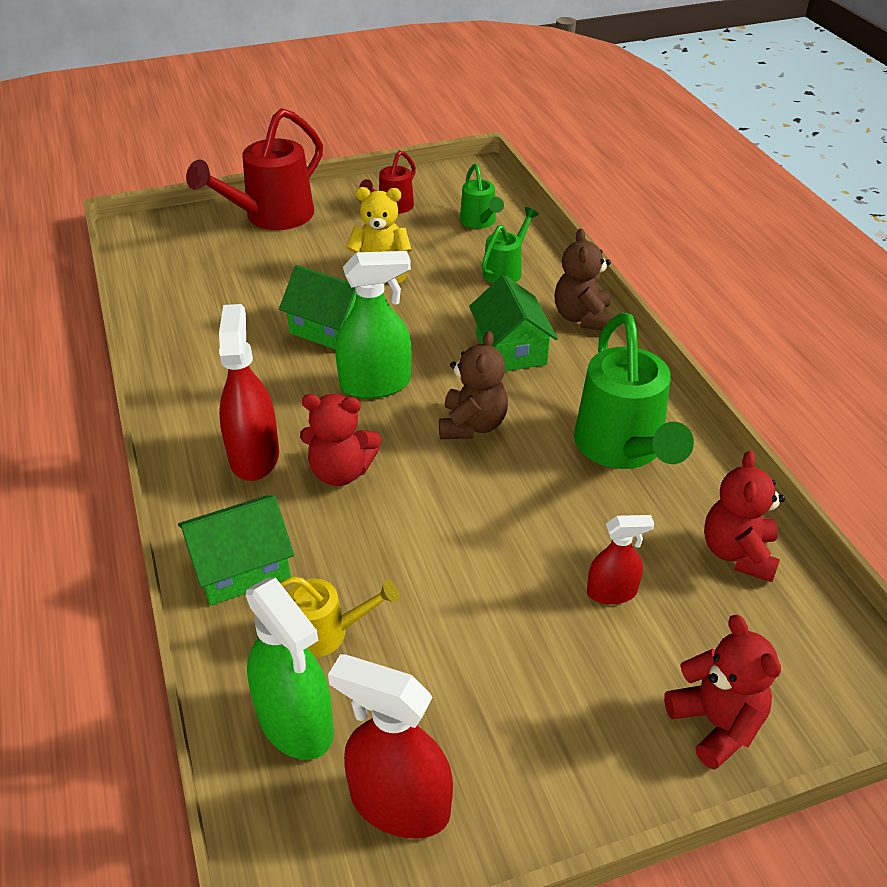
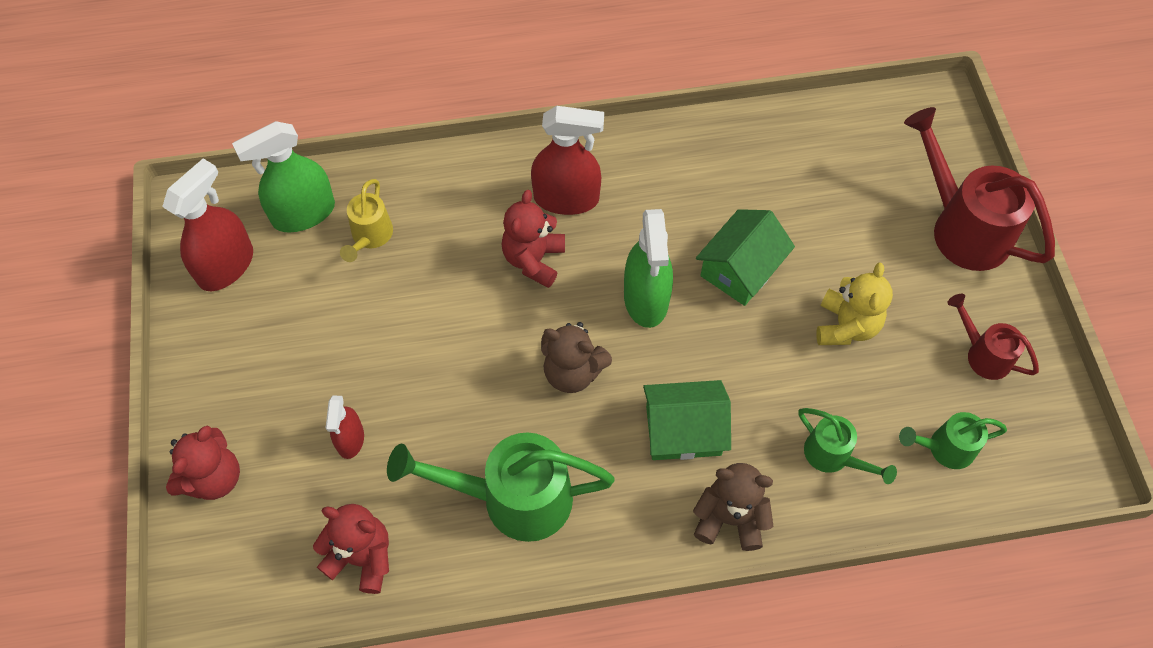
camera: 100 degrees right, 20 degrees up
(241, 567) = (447, 186): green house -> none
(716, 724) = (213, 478): red teddy bear -> red teddy bear turned 45 degrees counterclockwise

